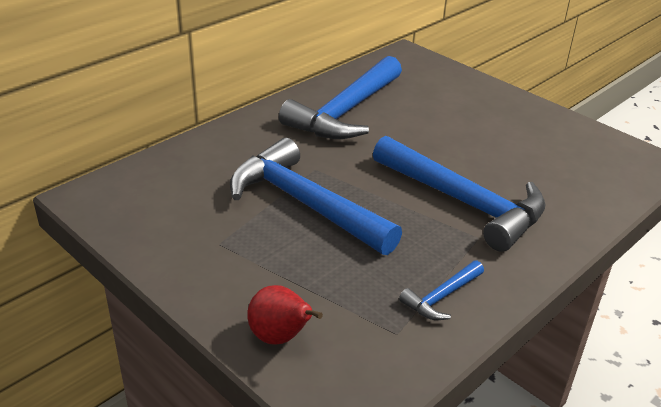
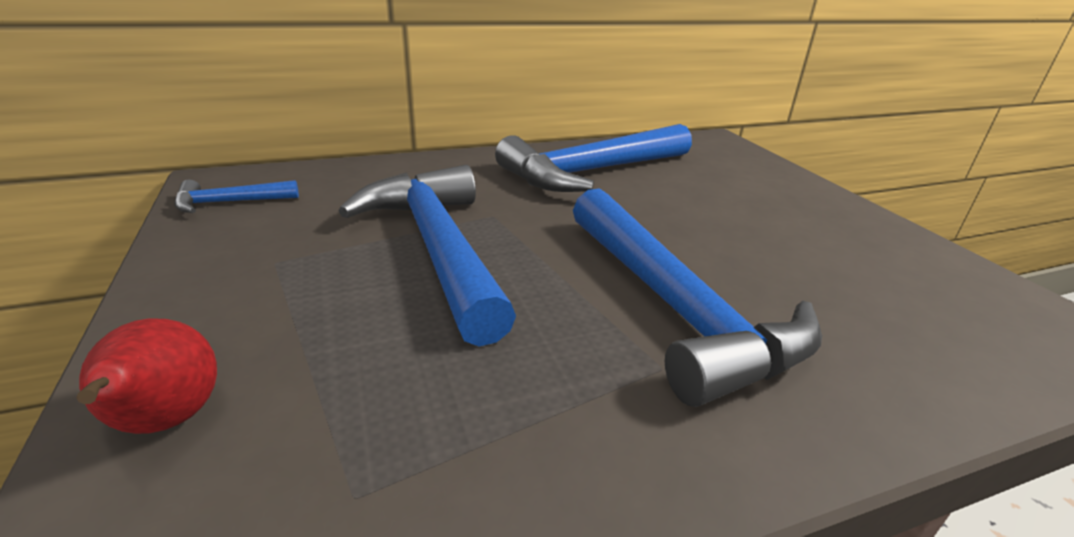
camera: 25 degrees right, 5 degrees down
(441, 297) = (506, 453): blue hammer -> blue hammer (230, 202)

